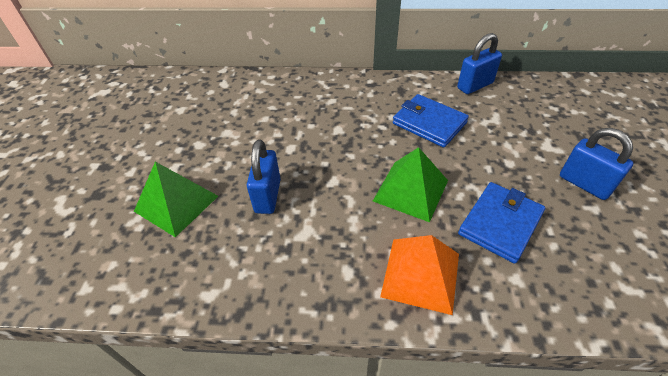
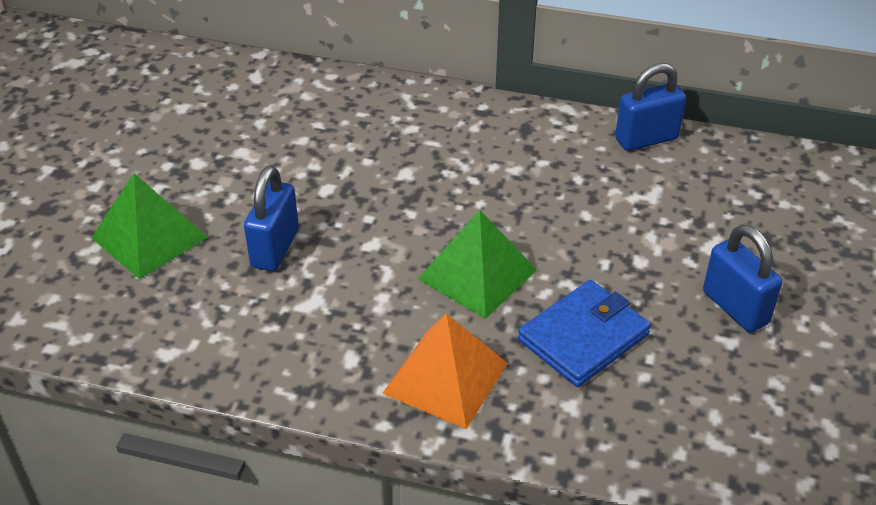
camera: 10 degrees right, 5 degrees down
(429, 123) = (546, 186): blue wallet -> none

